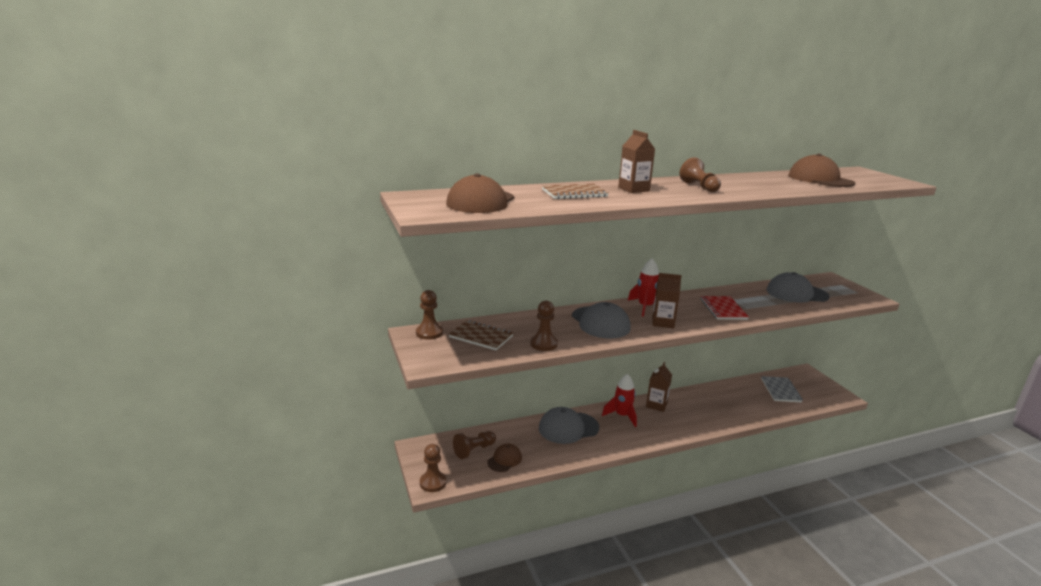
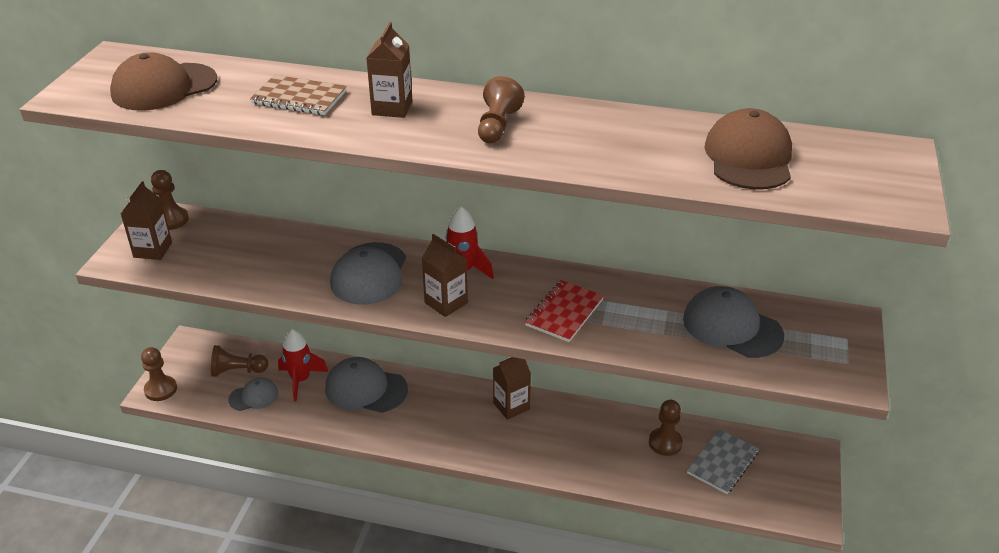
camera: 35 degrees right, 15 degrees up
(444, 351) = (153, 250): none -> brown carton
(481, 337) = (212, 245): brown notebook -> none
(504, 460) = (254, 396): brown cap -> grey cap
(543, 344) = (261, 280): brown pawn -> brown pawn (665, 443)
(622, 416) = (447, 402): red rocket -> red rocket (300, 380)

